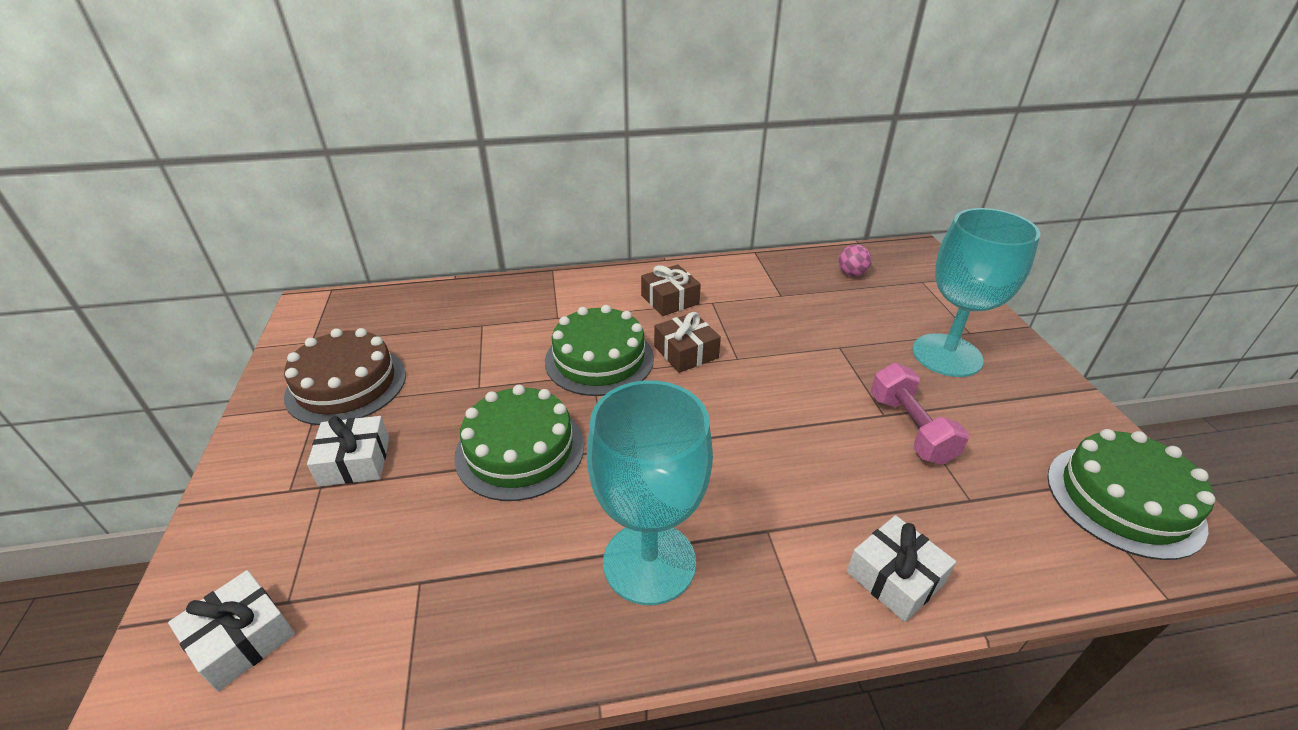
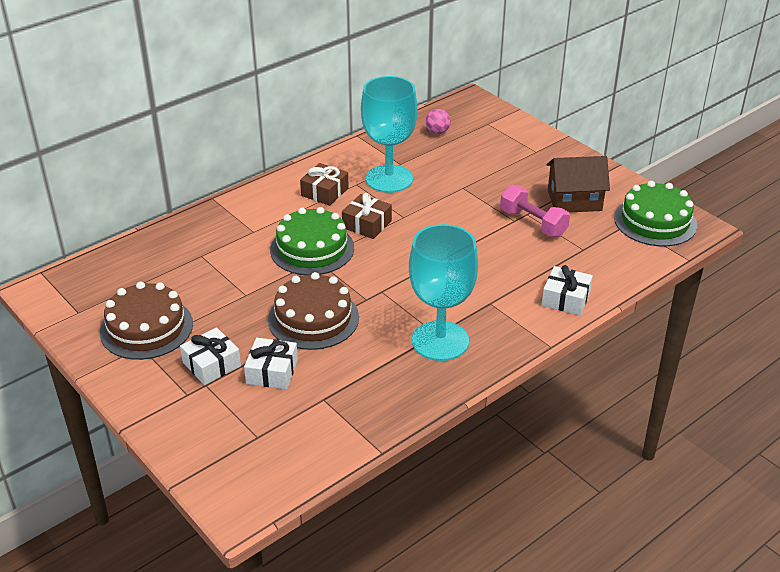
camera: 30 degrees left, 0 degrees up
(242, 639) = (252, 460): white gift -> white gift (272, 372)
(520, 450) = (313, 318): green cake -> brown cake
(947, 355) = (530, 171): turquoise goblet -> turquoise goblet (389, 179)
(994, 417) = (574, 200): none -> brown house

